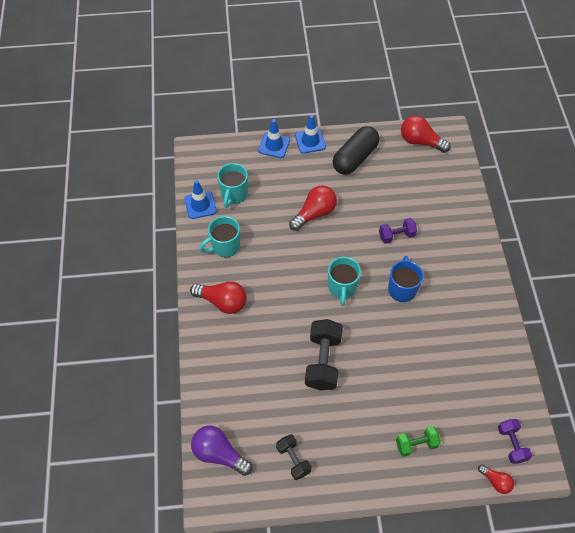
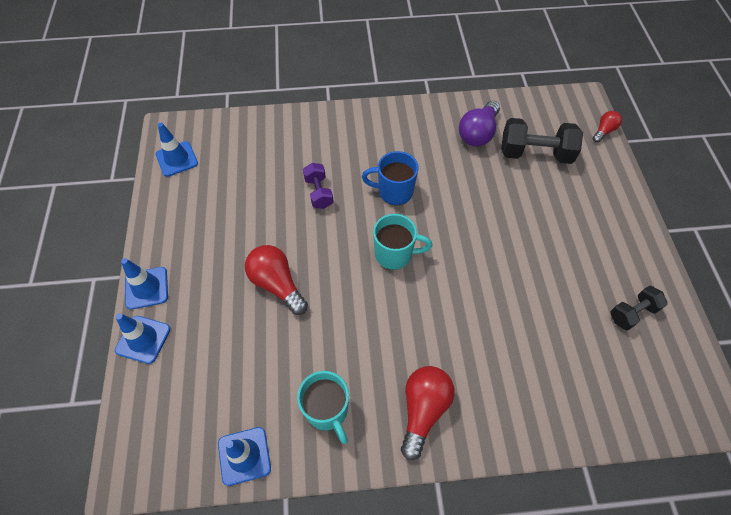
camera: 90 degrees left, 0 degrees up
(219, 454) = (649, 404): purple light bulb -> purple light bulb (478, 133)
(234, 194) = (229, 400): turquoise mug -> none
(323, 361) = (499, 279): black dumbbell -> black dumbbell (535, 154)
(355, 158) = (189, 232): black capsule -> none
(416, 444) = (582, 191): green dumbbell -> none
(420, 141) = (177, 159): red light bulb -> blue traffic cone
(511, 444) = (563, 115): purple dumbbell -> none

